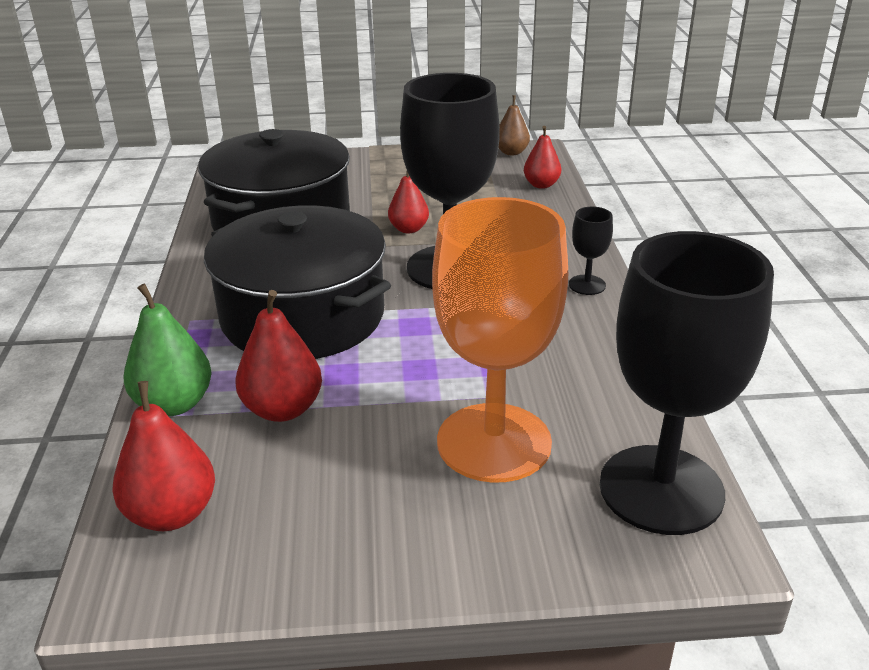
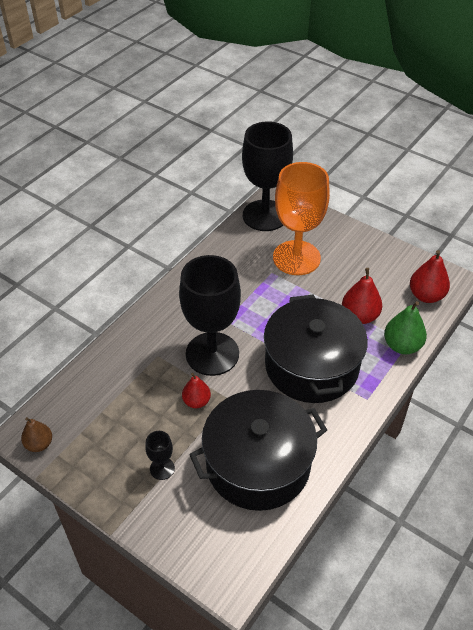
camera: 140 degrees left, 15 degrees up
(541, 185) = (76, 392): red pear -> none
(587, 285) = (168, 302): black goblet -> black goblet (162, 468)

